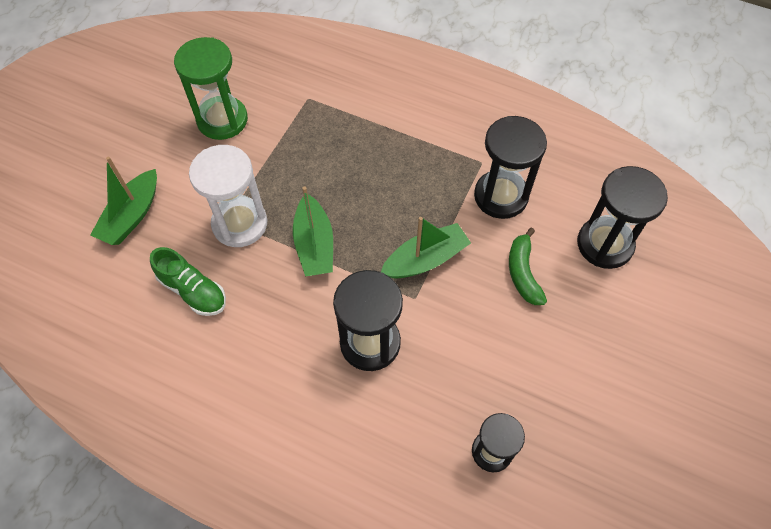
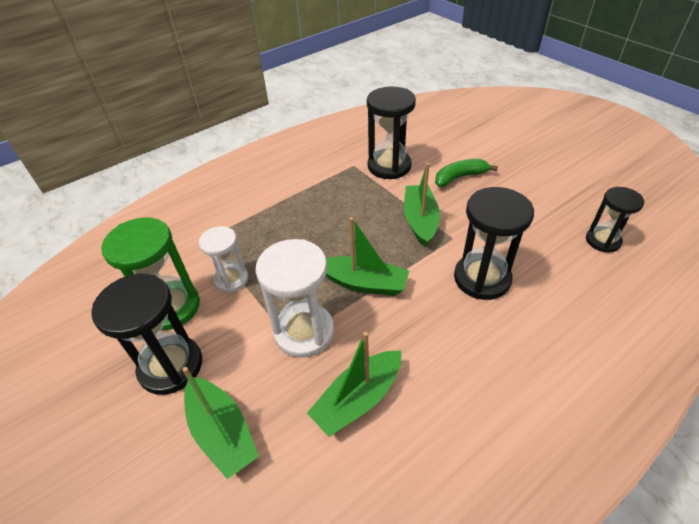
camera: 60 degrees left, 15 degrees down
(193, 291) = (358, 399): green shoe -> green boat
(270, 143) = (231, 279): none -> white hourglass
(523, 273) = (459, 177): green banana -> green banana turned 135 degrees clockwise
(604, 244) = (457, 137): black hourglass -> black hourglass (171, 366)

